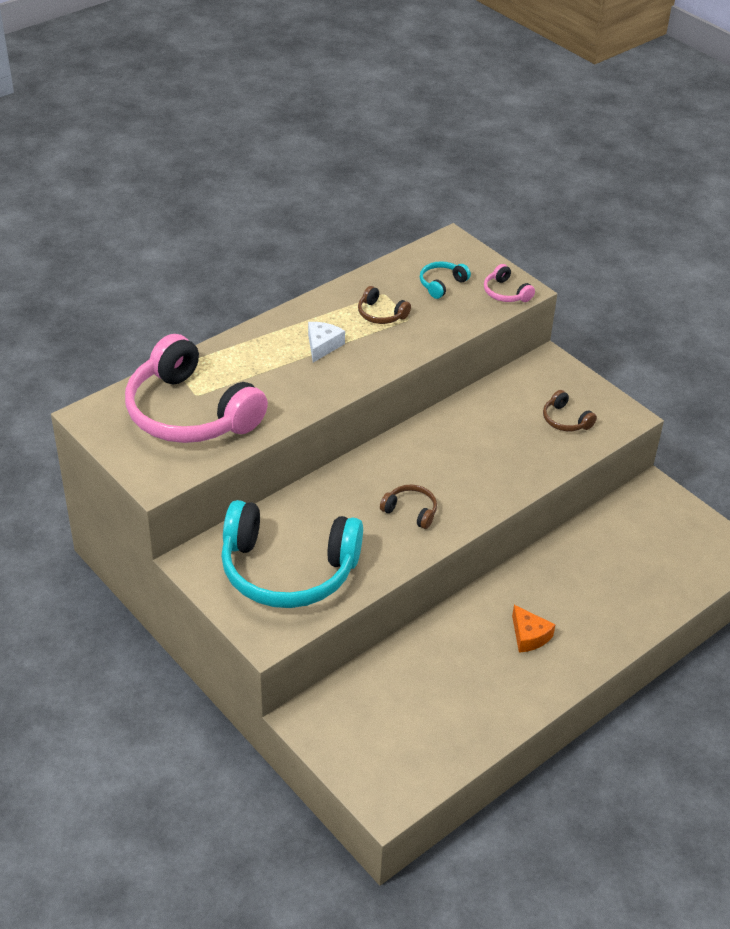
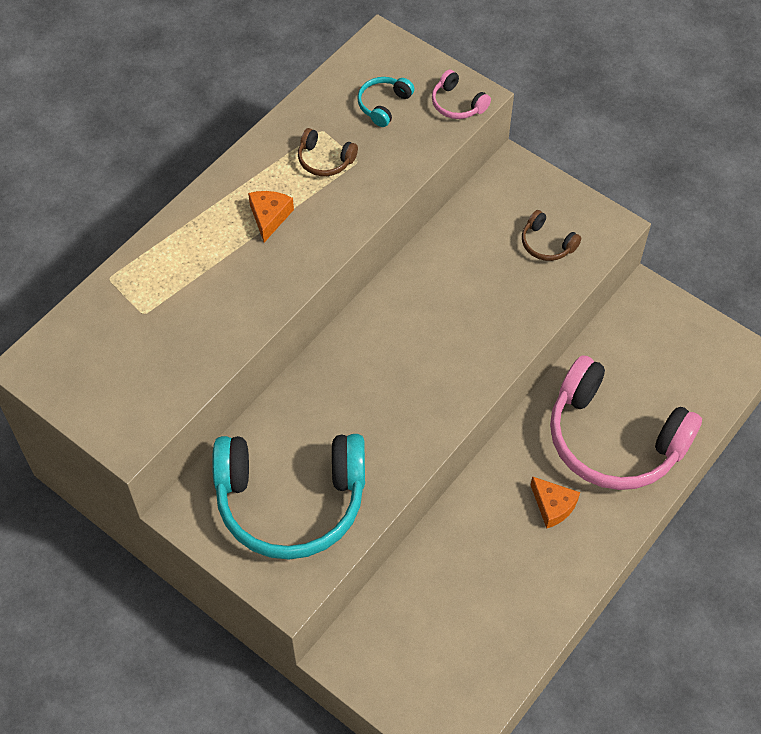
camera: 10 degrees left, 15 degrees up
(190, 412) = (143, 339): pink headphones -> pink headphones (613, 439)
(322, 346) = (269, 217): white cheese -> orange cheese
(410, 511) = (406, 397): brown headphones -> none

